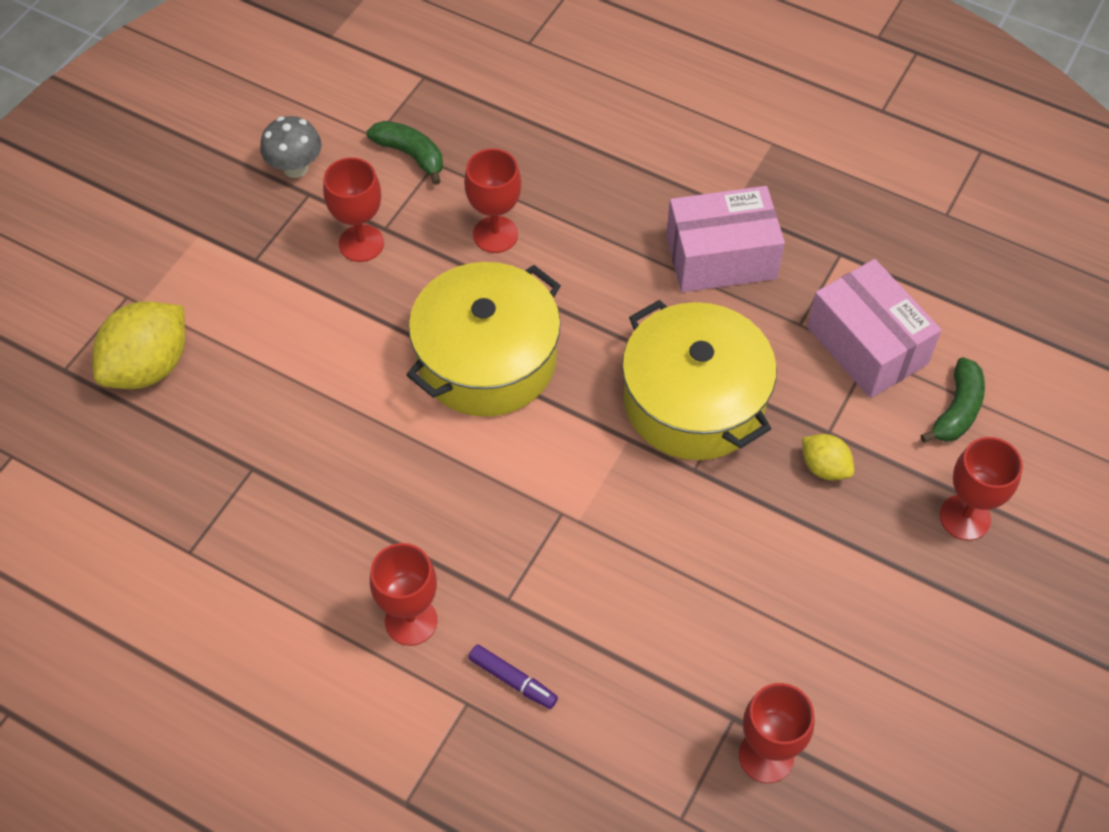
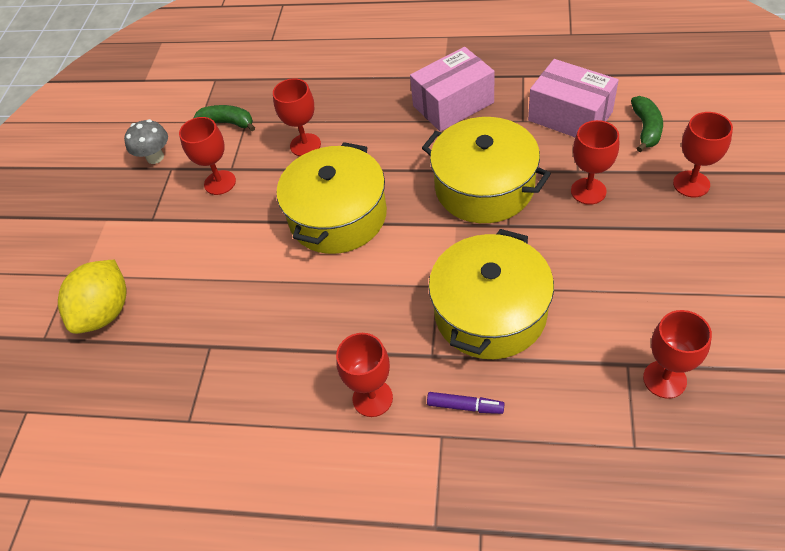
camera: 15 degrees left, 5 degrees down
(606, 576) = (490, 312): none -> yellow pot
(824, 467) = (588, 191): yellow lemon -> red goblet

